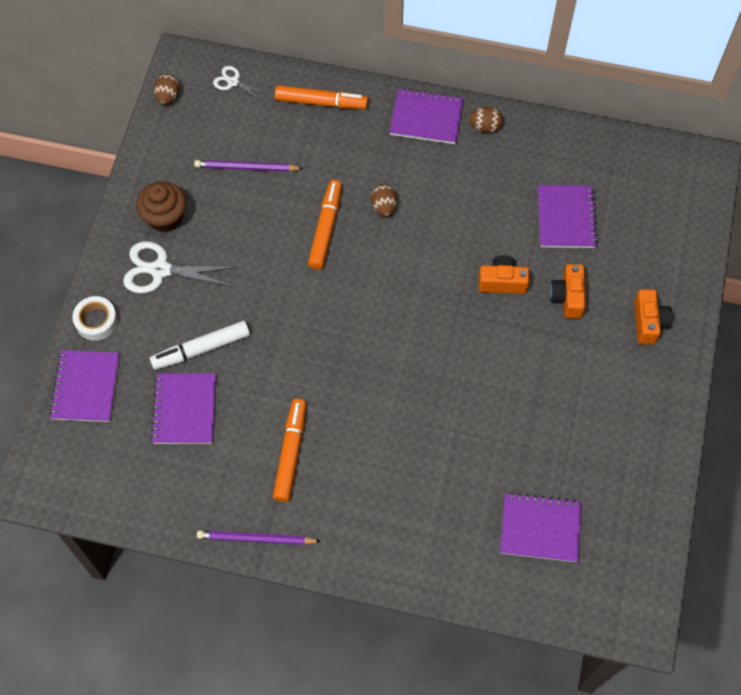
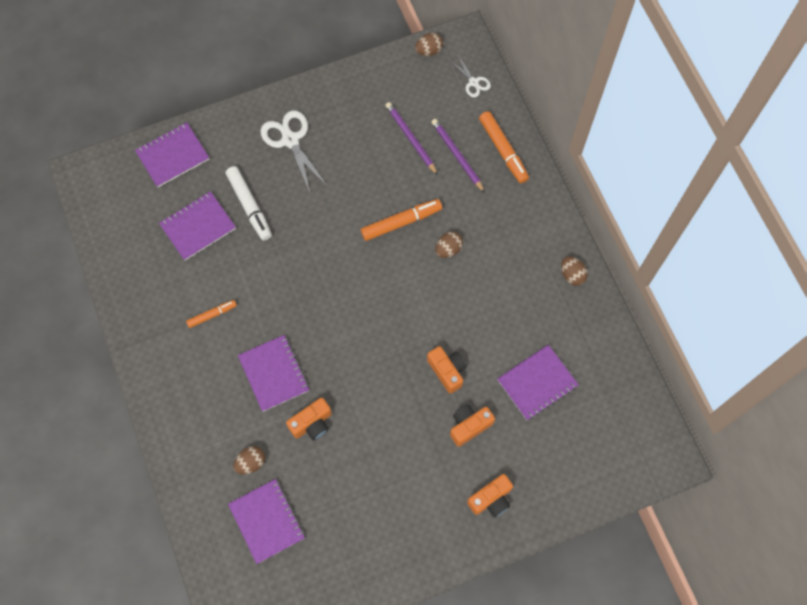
camera: 55 degrees right, 5 degrees up
(96, 321) = (224, 128): white tape -> none
(165, 218) = (332, 115): brown cupcake -> none
(201, 349) = (249, 206): white marker -> white marker turned 150 degrees counterclockwise
(233, 82) = (473, 82): white scissors -> white scissors turned 150 degrees clockwise
(256, 539) = (135, 335): purple pencil -> purple pencil (457, 155)
(290, 452) = (212, 315): orange marker -> orange marker, size x0.60
(426, 118) = (547, 229): purple notebook -> purple notebook (274, 374)
(470, 429) = (312, 423): none -> orange camera
(471, 508) = (251, 462): none -> brown egg

